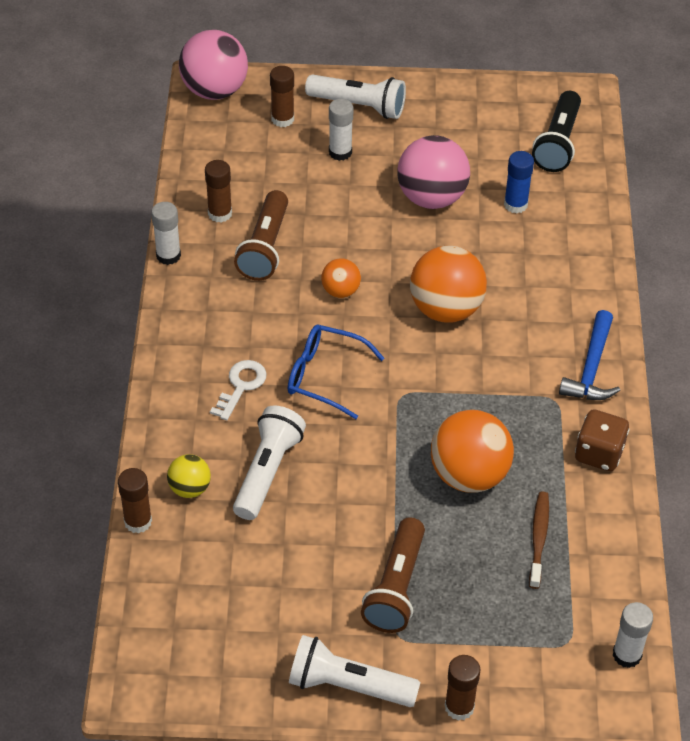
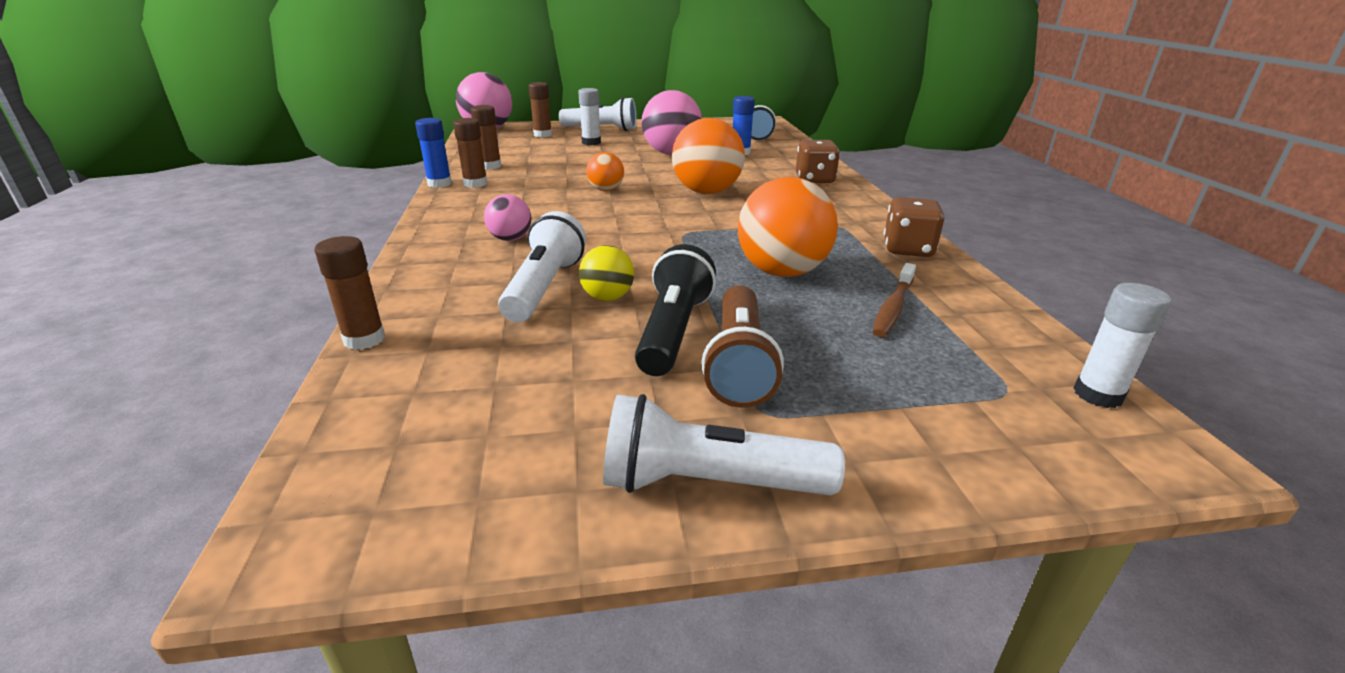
camera: 10 degrees left, 20 degrees down
(168, 255) = (439, 184): white glue stick -> blue glue stick
(190, 488) = (443, 307): yellow ball -> yellow ball (607, 297)
(241, 386) = (510, 239): white key -> pink ball
(265, 247) = (532, 176): brown flashlight -> none
(324, 376) = (600, 228): blue glasses -> none
(359, 544) = (673, 331): none -> black flashlight
(459, 707) = (909, 488): brown glue stick -> brown glue stick (475, 184)
(539, 539) = (893, 307): brown toothbrush -> brown toothbrush turned 150 degrees counterclockwise
(574, 293) = (814, 180): none -> brown dice
(591, 368) = (858, 209): blue hammer -> none

